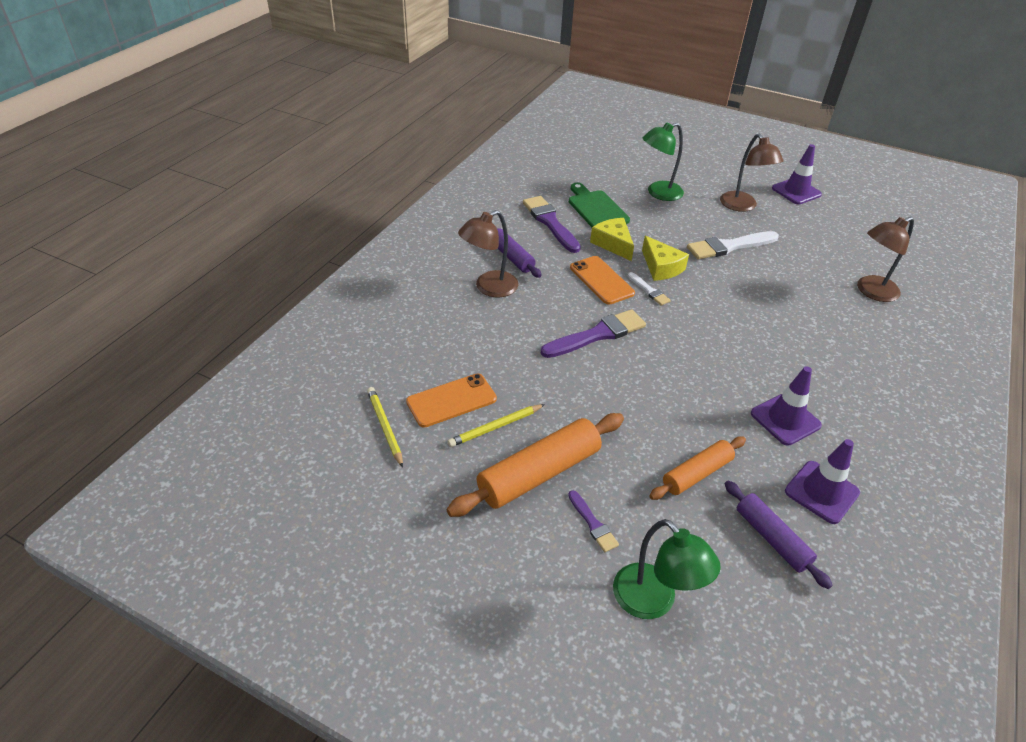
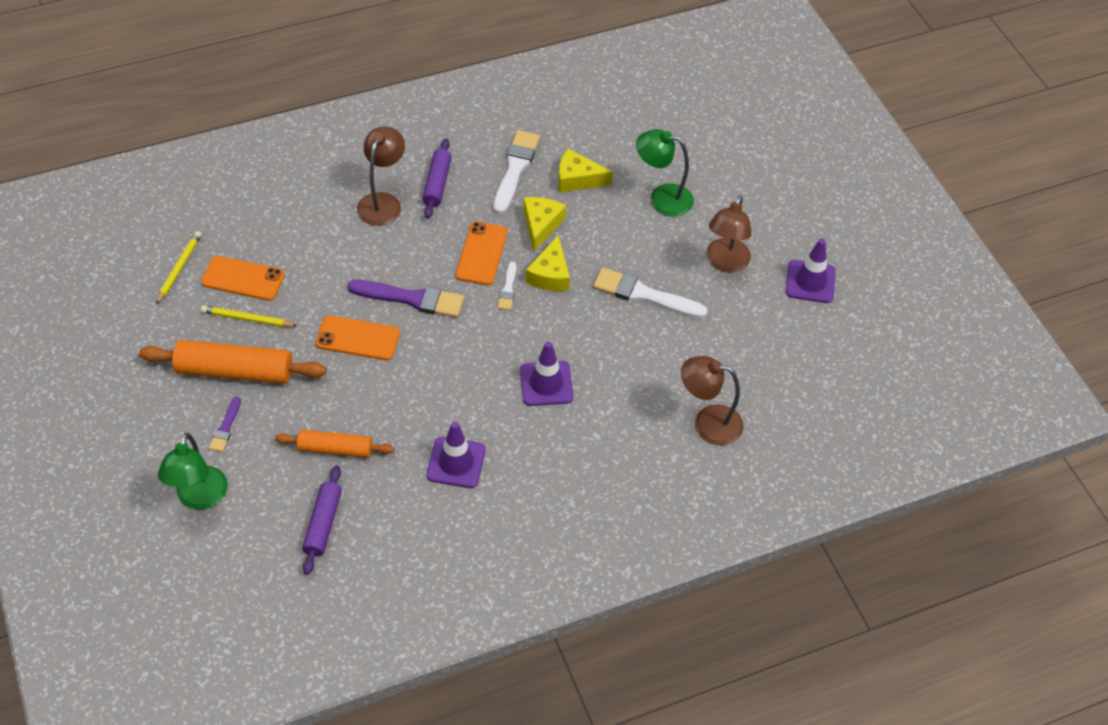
camera: 40 degrees right, 10 degrees up
(489, 288) = (382, 202): brown lamp -> brown lamp turned 105 degrees clockwise
(550, 222) = (515, 169): purple brush -> white brush
(596, 209) = (577, 179): green cutting board -> yellow cheese
(598, 384) = (358, 338): none -> orange phone
(821, 492) = (402, 525): purple traffic cone -> purple traffic cone (546, 384)

